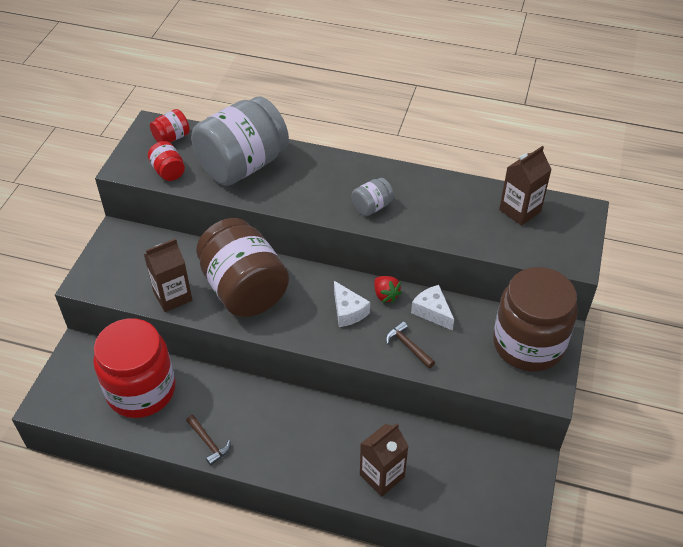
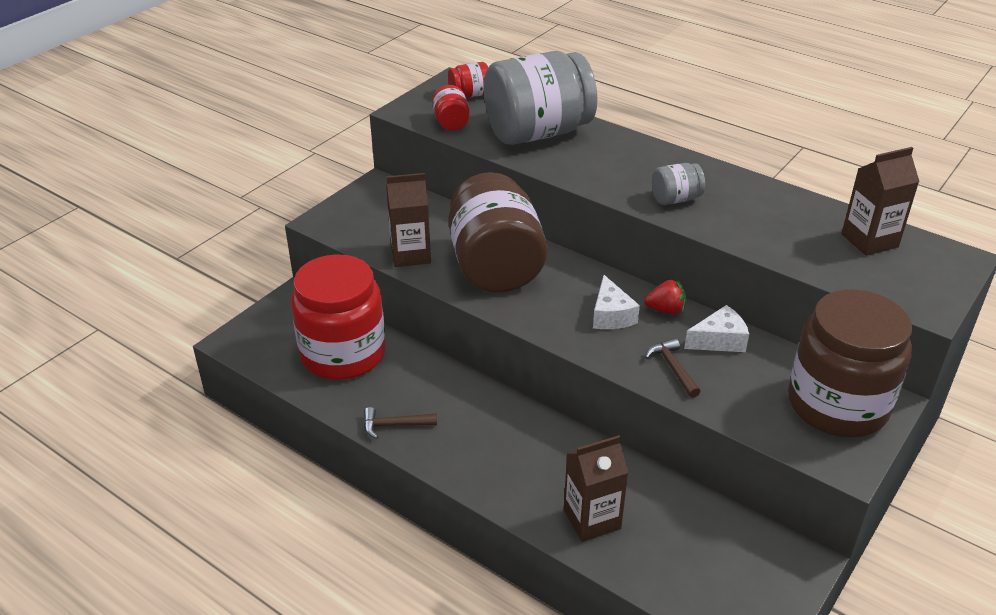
camera: 20 degrees right, 10 degrees down
(208, 442) = (395, 425): brown hammer -> brown hammer turned 105 degrees clockwise
(385, 295) = (665, 310): red strawberry -> red strawberry turned 75 degrees counterclockwise
(432, 312) = (719, 340): white cheese -> white cheese turned 90 degrees clockwise

